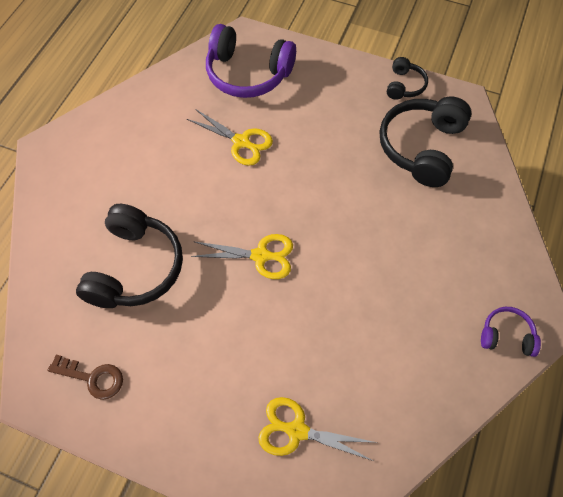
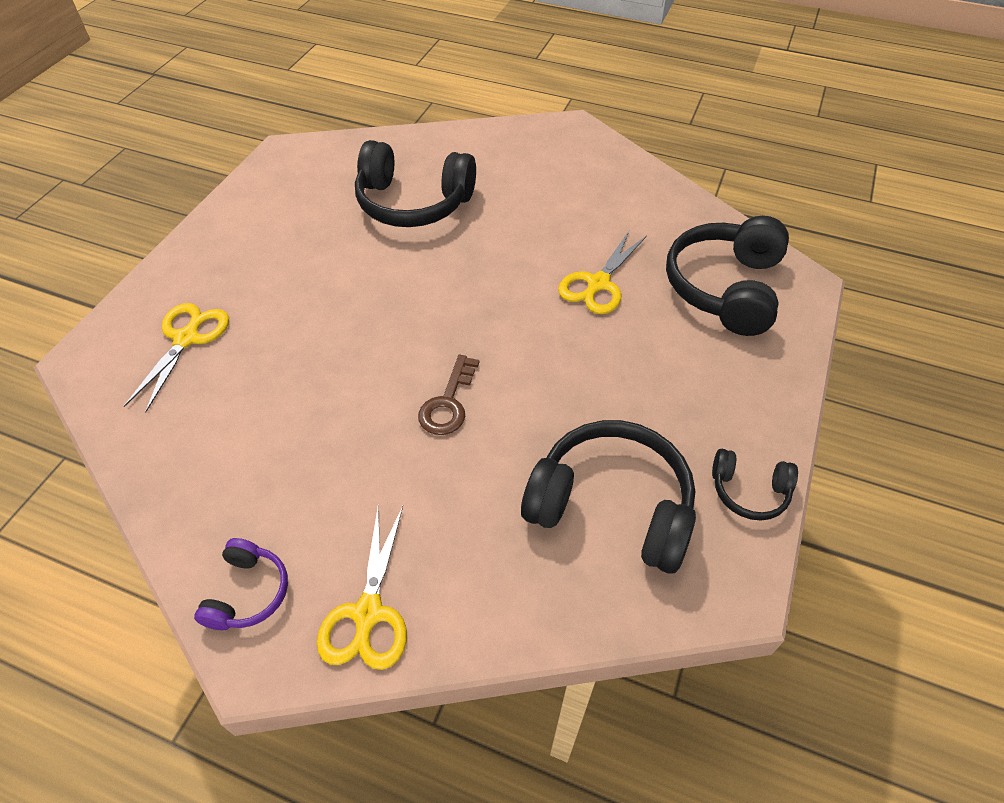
camera: 90 degrees right, 10 degrees down
(92, 378) = (292, 184): brown key -> brown key (448, 403)
(248, 74) = (724, 288): purple headphones -> black headphones
(260, 256) = (418, 305): yellow scissors -> yellow scissors (368, 613)

